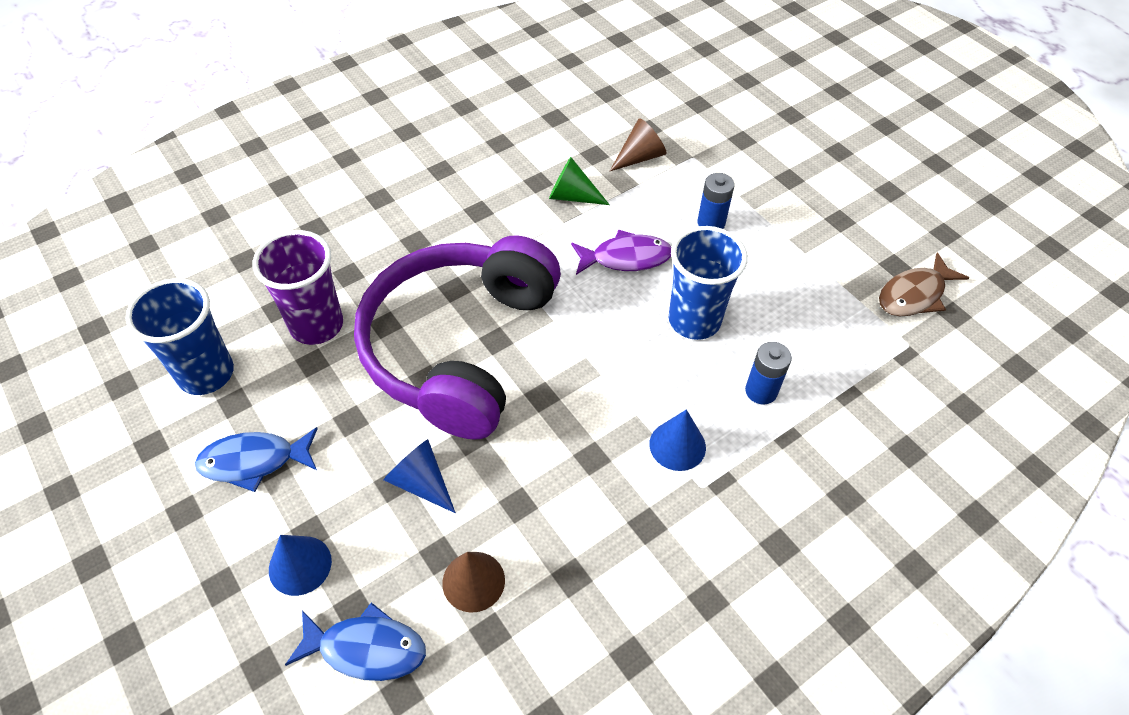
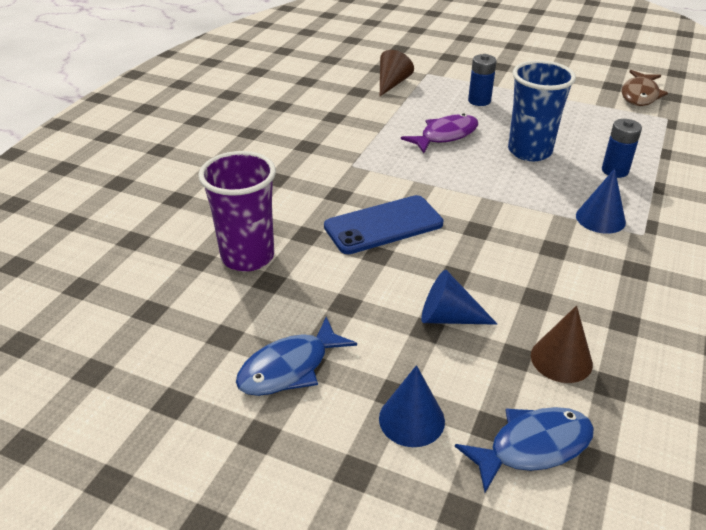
camera: 30 degrees left, 15 degrees down
(206, 374) = (176, 328): blue cup -> none
(460, 347) = (383, 225): purple headphones -> blue phone
(572, 196) = (368, 116): green cone -> none

